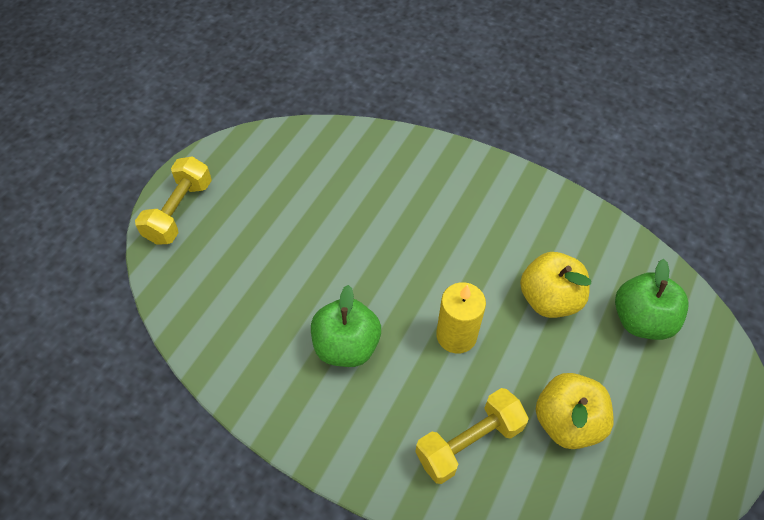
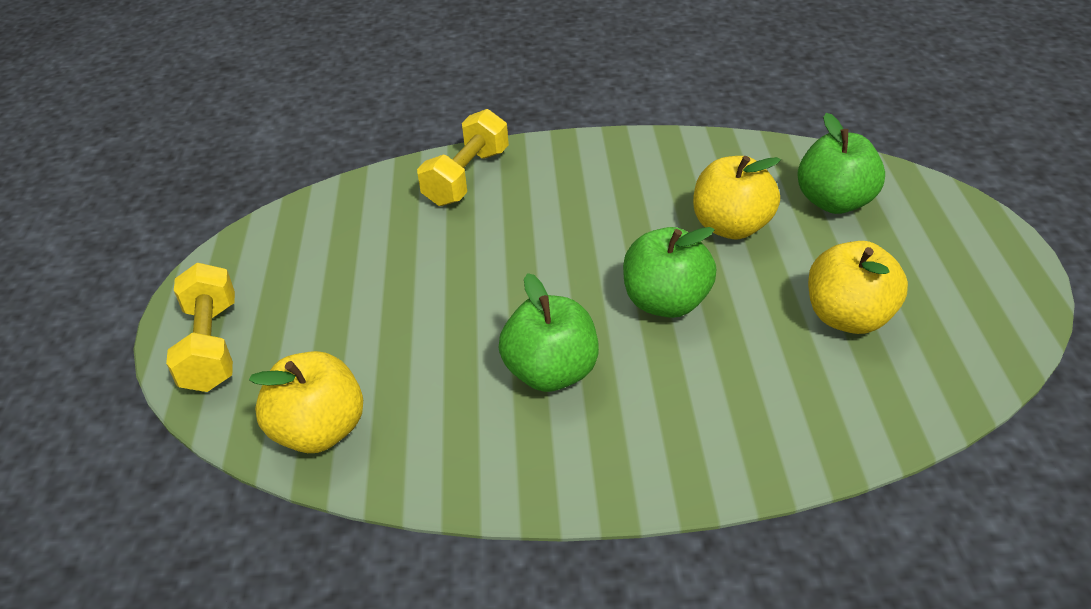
camera: 30 degrees left, 15 degrees down
(195, 307) = (319, 431): none -> yellow apple
(456, 335) = (666, 302): yellow candle -> green apple
(469, 442) = (770, 388): yellow dumbbell -> yellow dumbbell (467, 177)

